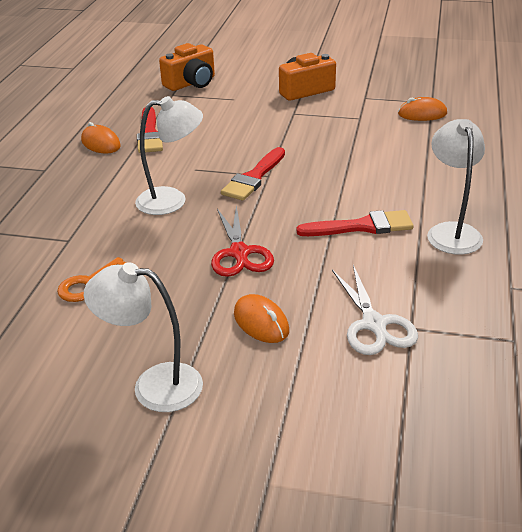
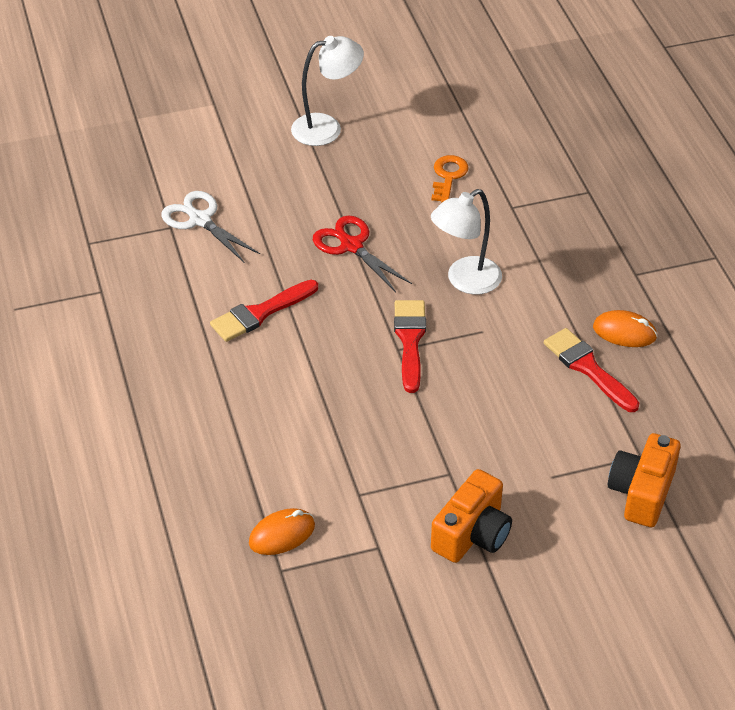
camera: 150 degrees right, 10 degrees up
(261, 322) = (287, 193): orange mouse -> none
(451, 231) = (172, 336): white lamp -> none

